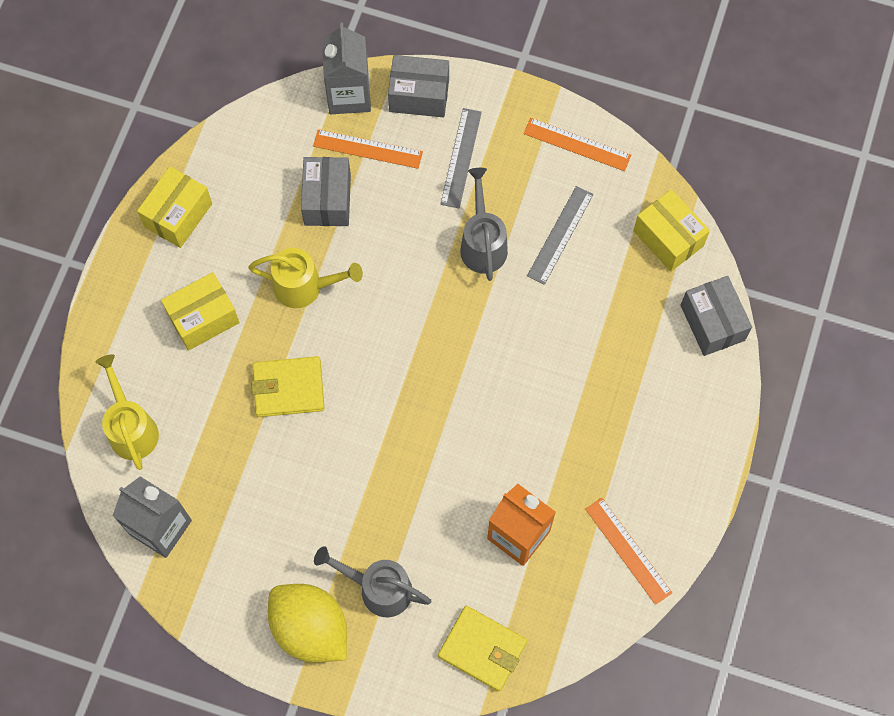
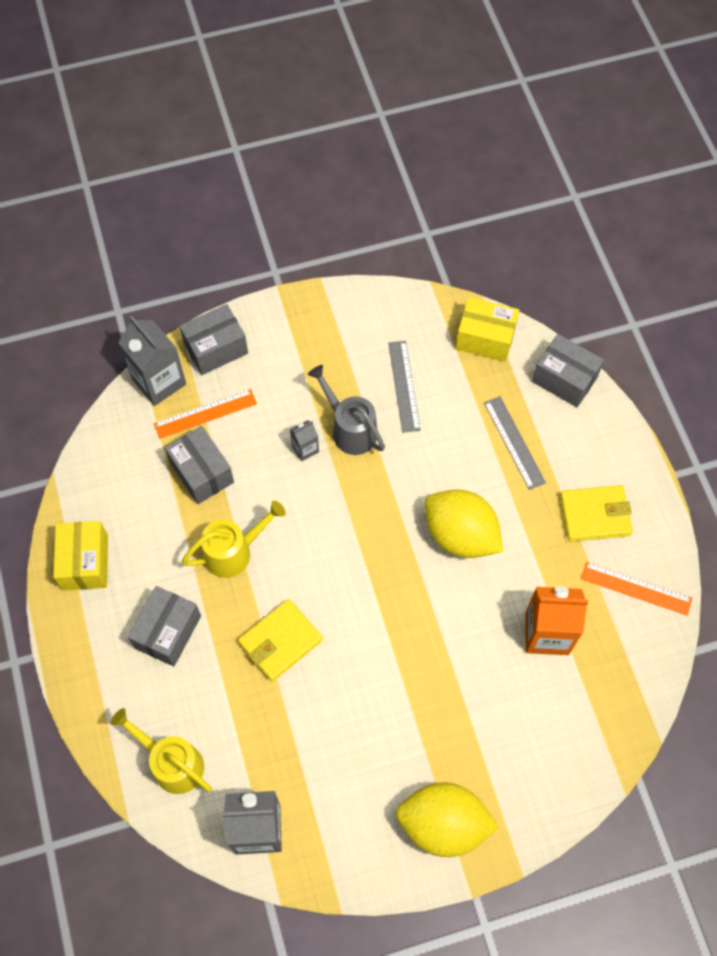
camera: 35 degrees left, 5 degrees down
(203, 318) = (168, 632): yellow box -> grey box
(378, 588) = (472, 752): grey watering can -> none
(431, 236) = (305, 449): none -> grey carton
(461, 158) = (284, 375): grey ruler -> grey ruler (514, 442)
(482, 649) = (588, 742): yellow wallet -> yellow wallet (595, 515)
(508, 400) = (460, 535): none -> yellow lemon
(577, 144) = (365, 312): orange ruler -> none

